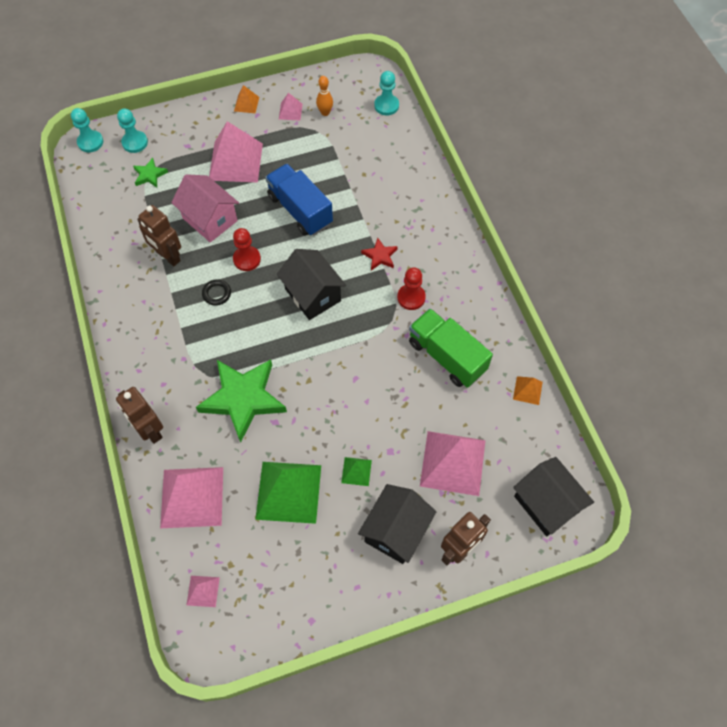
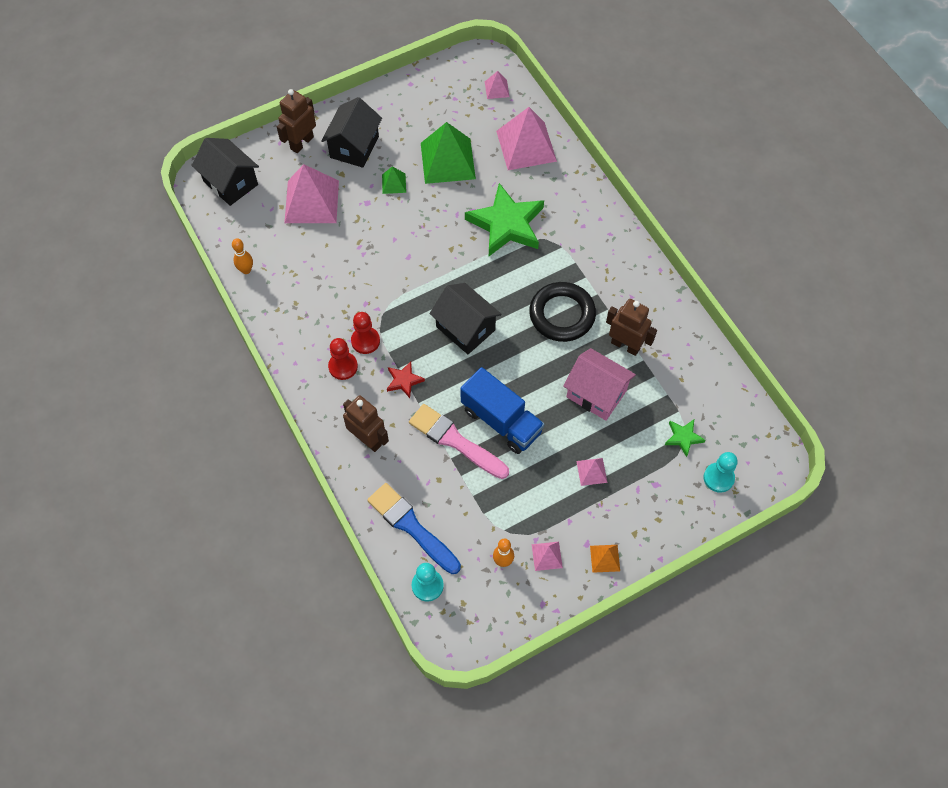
camera: 170 degrees right, 0 degrees up
(90, 142) = (770, 470): turquoise pawn -> none
(150, 430) = (580, 188): brown robot -> brown robot (368, 439)
(217, 293) = (562, 315): black ring -> black ring, size x2.23
(236, 161) = (591, 471): pink pyramid -> pink pyramid, size x0.46
(247, 259) = (542, 355): red pawn -> red pawn (343, 366)
(344, 200) = (455, 441): none -> pink brush
(392, 144) = (411, 526): none -> blue brush
(447, 356) = (324, 289): green truck -> none
(527, 390) = (246, 270): orange pyramid -> orange bowling pin

